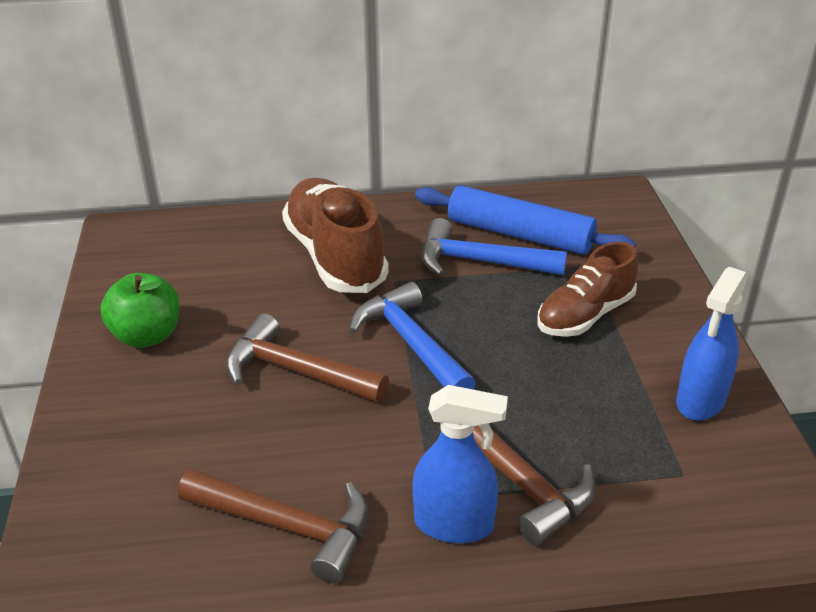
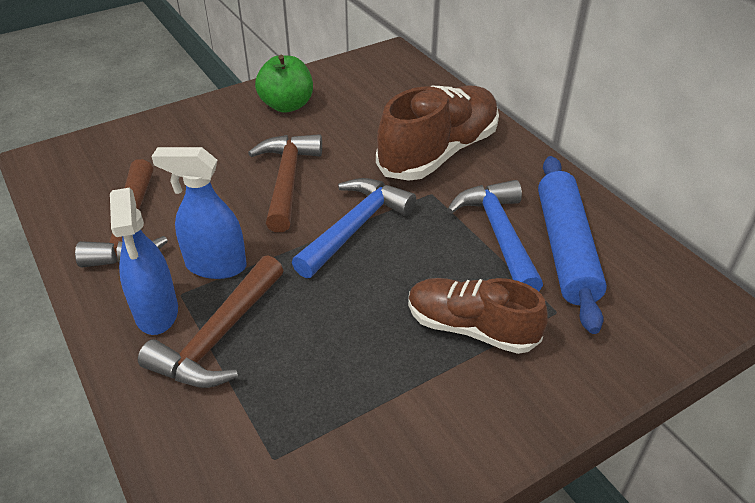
camera: 65 degrees right, 5 degrees up
(700, 401) = (391, 453): blue spray bottle -> blue spray bottle (215, 266)

